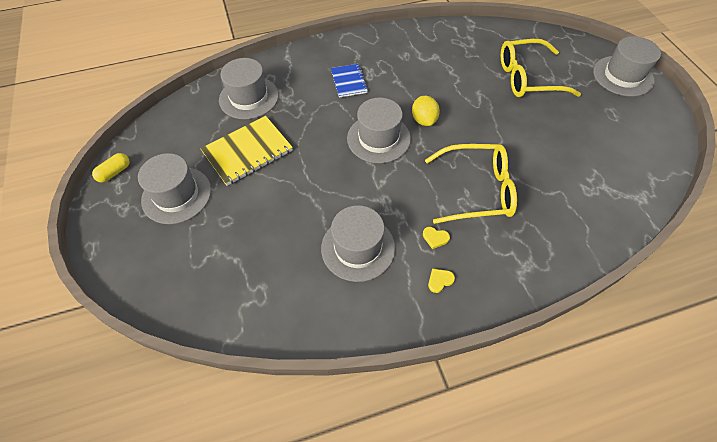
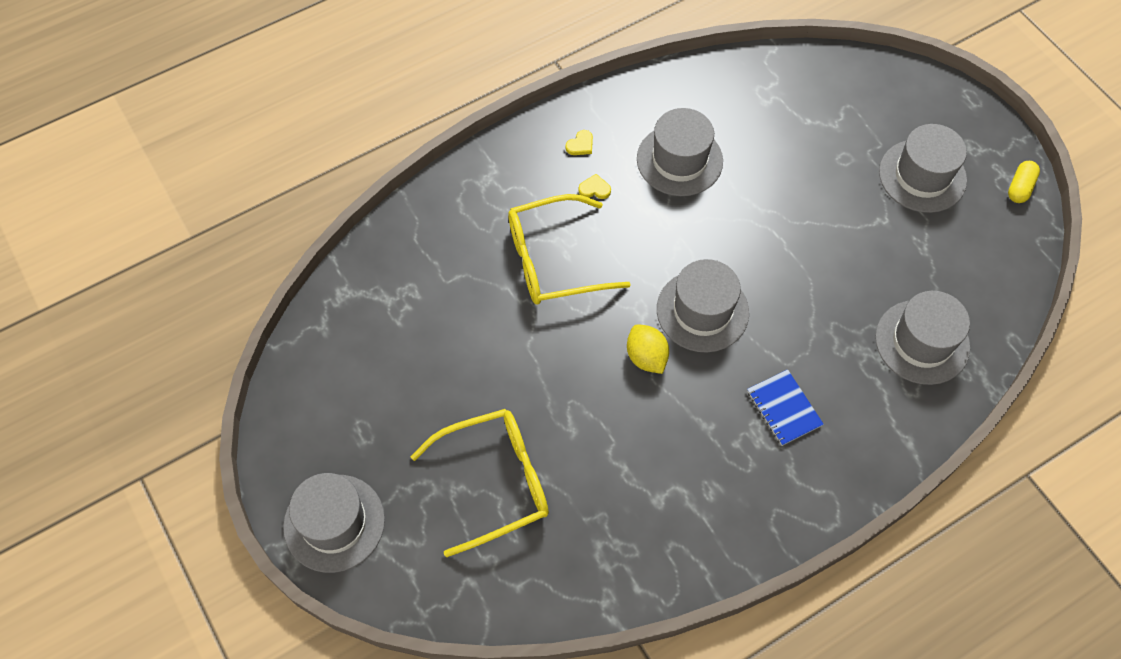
camera: 165 degrees right, 5 degrees up
(247, 151) = (871, 252): yellow notebook -> none

